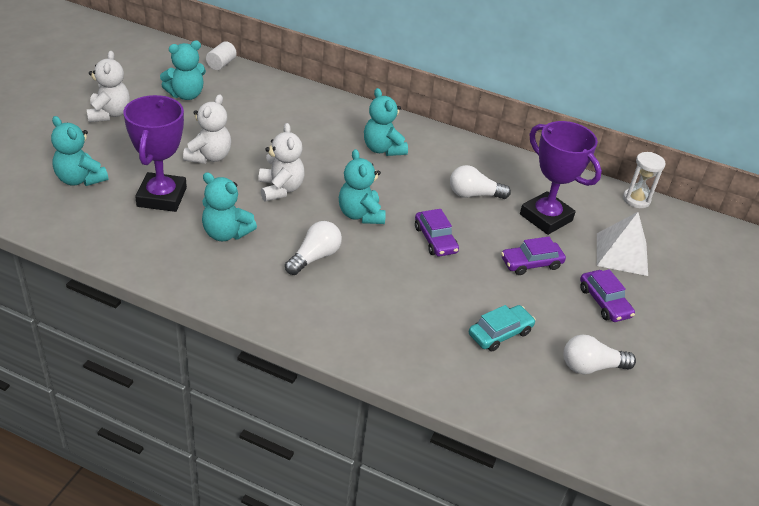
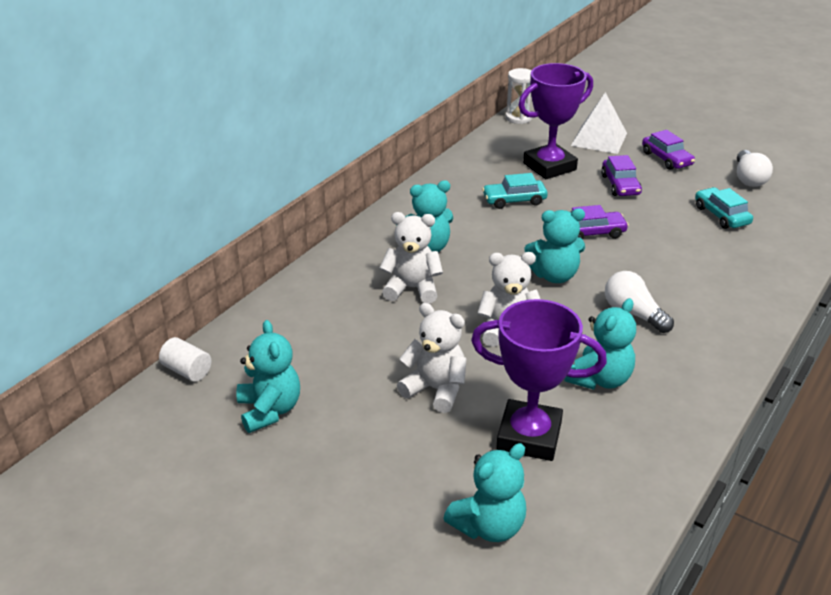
camera: 75 degrees left, 5 degrees down
(109, 114) = (309, 498): white teddy bear -> white teddy bear (412, 288)
(474, 195) = (514, 200): white light bulb -> turquoise car
(604, 302) = (666, 159): purple car -> purple car turned 75 degrees clockwise

